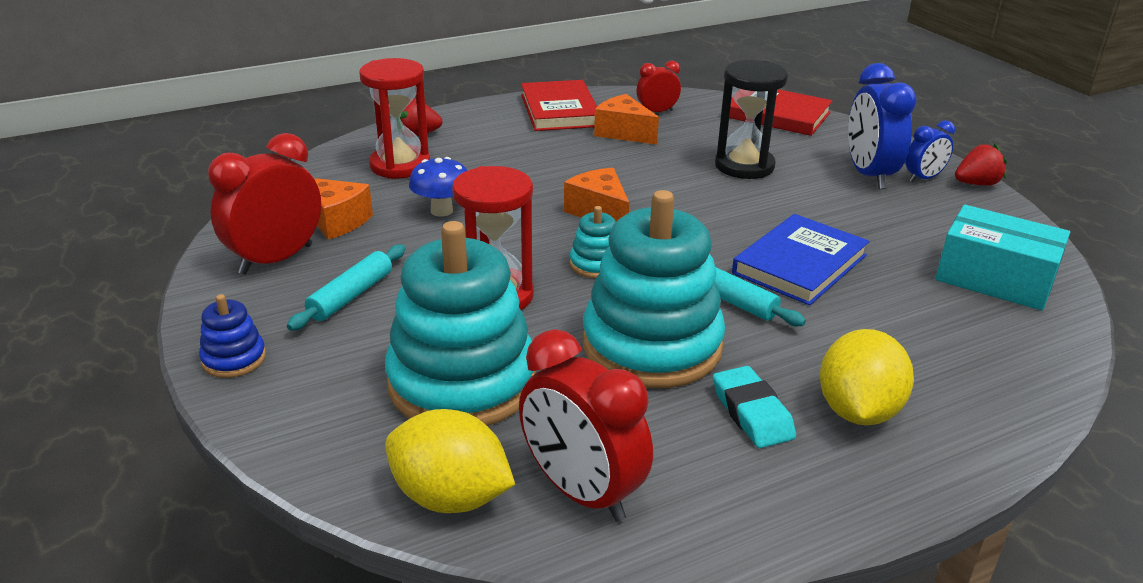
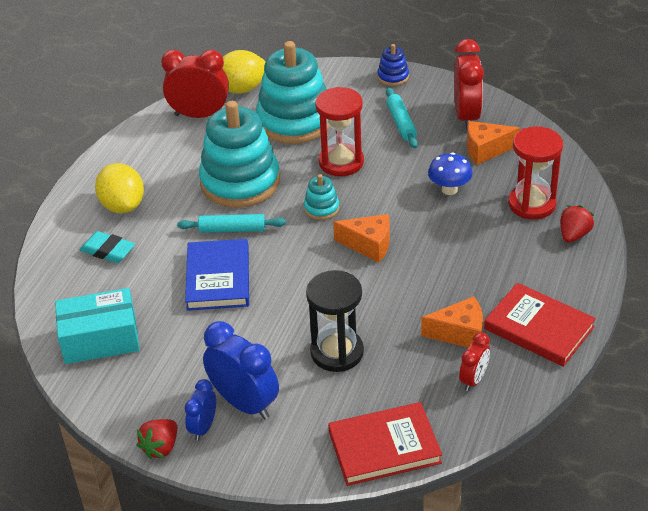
camera: 140 degrees right, 10 degrees up
(752, 413) = (166, 178): turquoise eraser -> turquoise eraser (108, 251)

